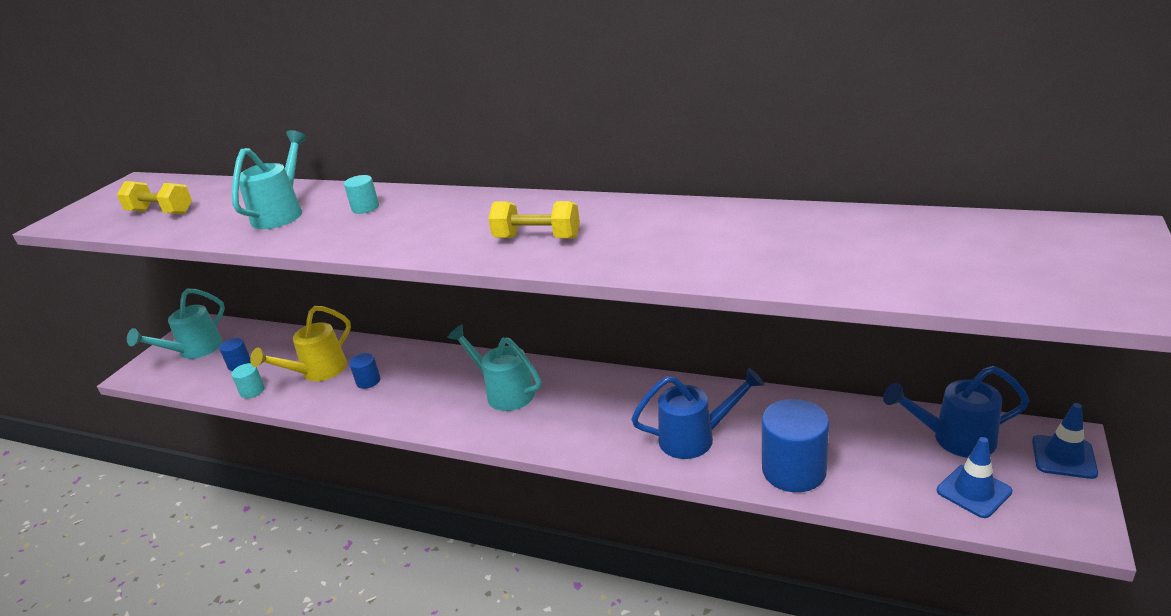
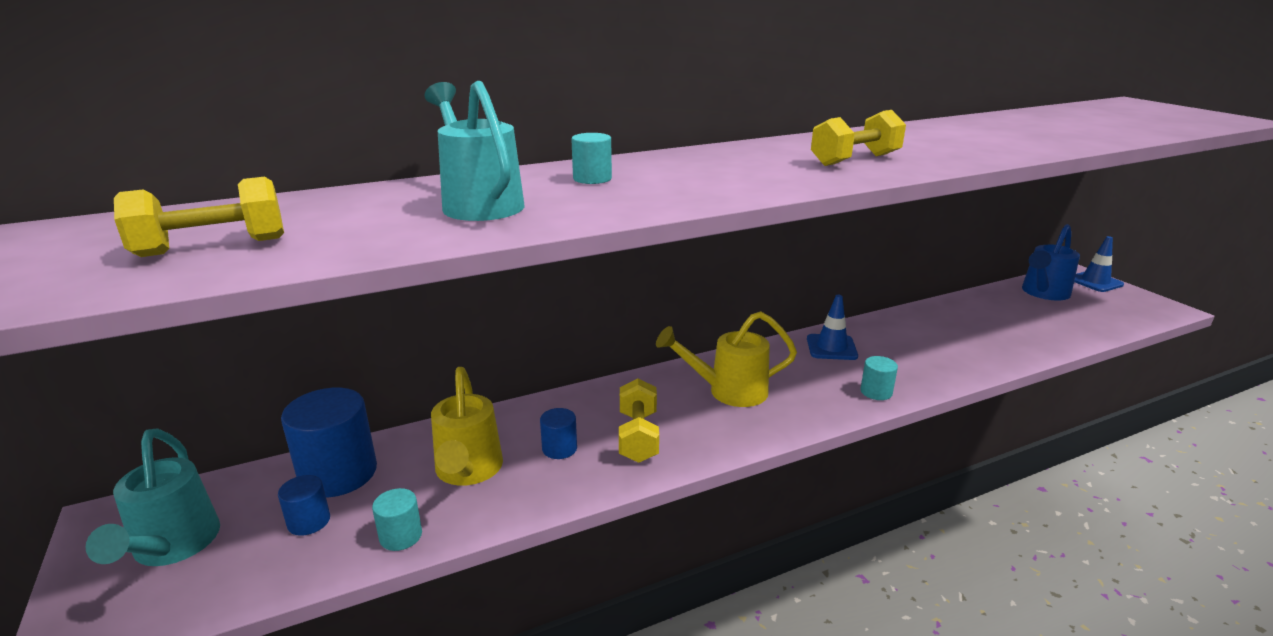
camera: 50 degrees left, 5 degrees down
(410, 395) = (638, 436): none -> yellow dumbbell
(504, 392) = (728, 391): turquoise watering can -> yellow watering can
(589, 444) = (876, 392): none -> turquoise cylinder
(695, 438) = (930, 354): blue watering can -> none
(794, 470) = (1017, 344): blue cylinder -> blue cylinder (338, 474)
(973, 491) = (1103, 313): blue traffic cone -> blue traffic cone (831, 347)

